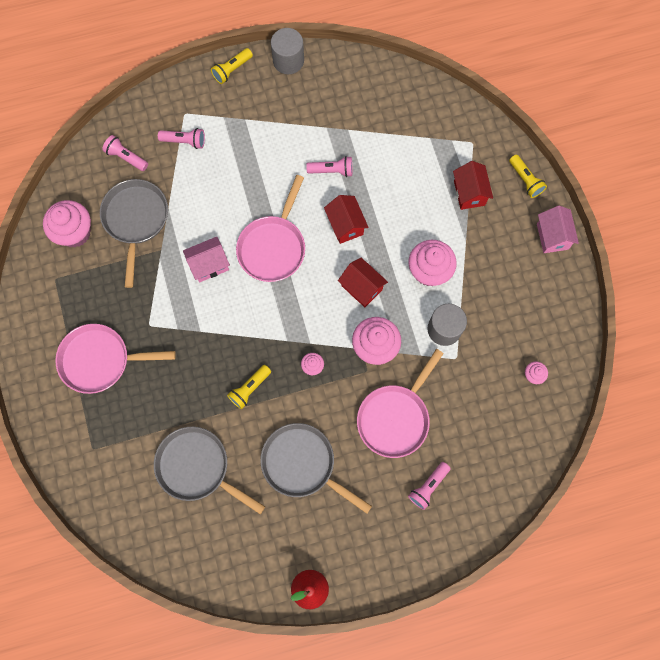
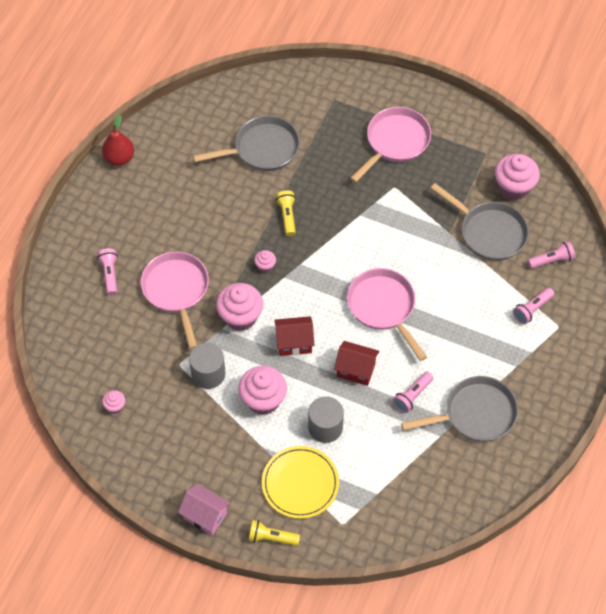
camera: 130 degrees right, 15 degrees down
(209, 265) = (407, 255): pink house -> none
(232, 70) = (573, 389): yellow flashlight -> none
(288, 60) = (546, 439): grey cylinder -> grey cylinder (325, 427)
(302, 464) = (202, 210): grey pan -> grey pan (475, 414)
(469, 193) = (300, 483): red house -> yellow plate

